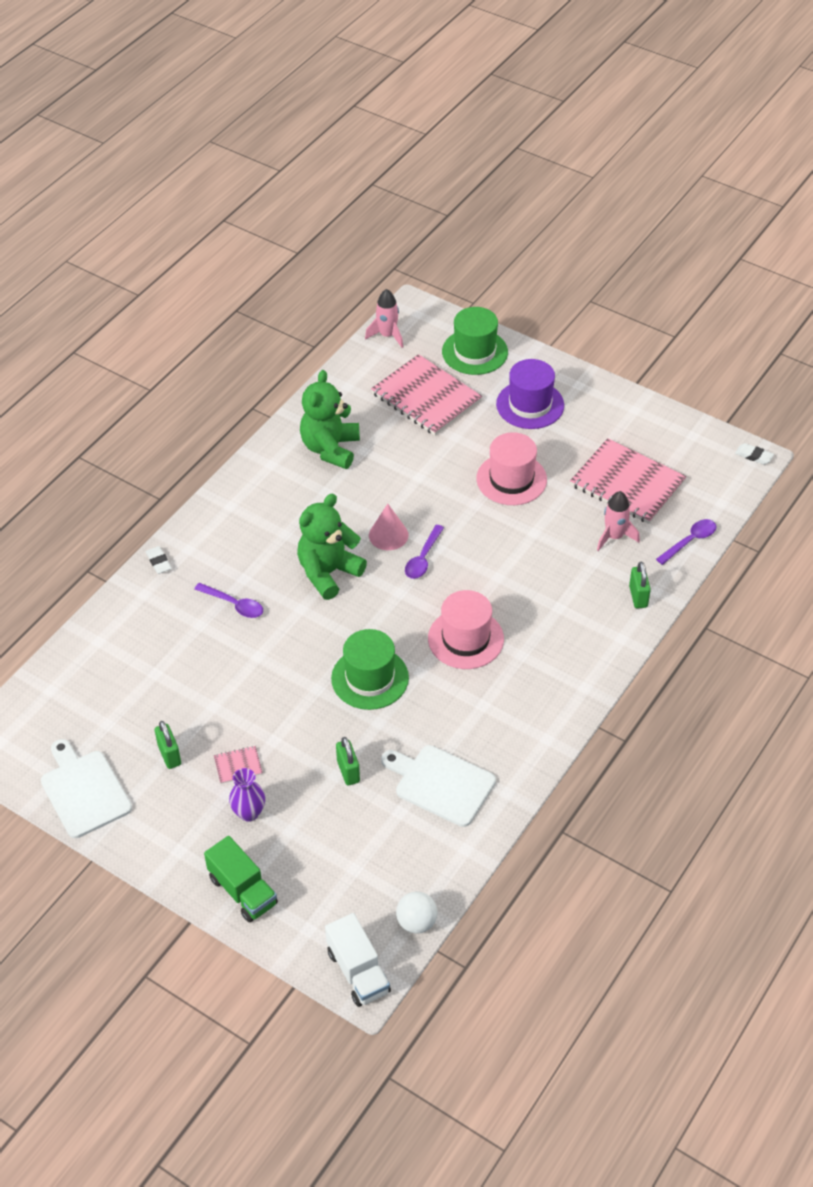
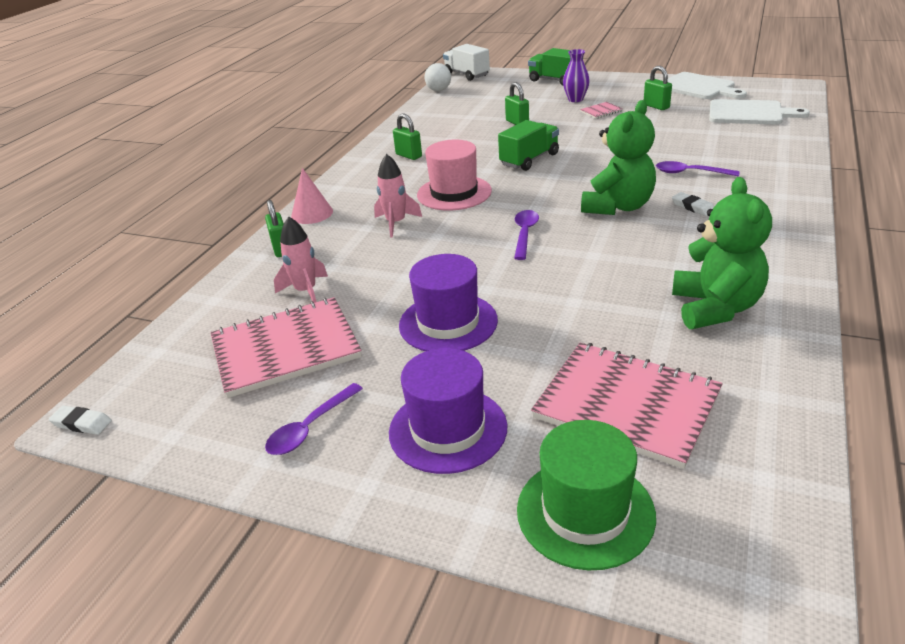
camera: 170 degrees right, 15 degrees down
(158, 562) = (798, 182): white eraser -> white eraser (693, 207)
(370, 678) = (529, 160): green hat -> green truck
(387, 335) = (780, 510): pink rocket -> pink rocket (396, 223)
(388, 535) = (575, 244): pink cone -> pink cone (312, 213)
(441, 784) = (444, 130): white cutting board -> white cutting board (749, 113)
(497, 731) = (409, 156): none -> green padlock
(511, 479) = (448, 323): pink hat -> purple hat
(627, 483) = (285, 349): pink notebook -> pink notebook turned 45 degrees counterclockwise
(690, 541) = (211, 304): purple spoon -> purple spoon (310, 428)

